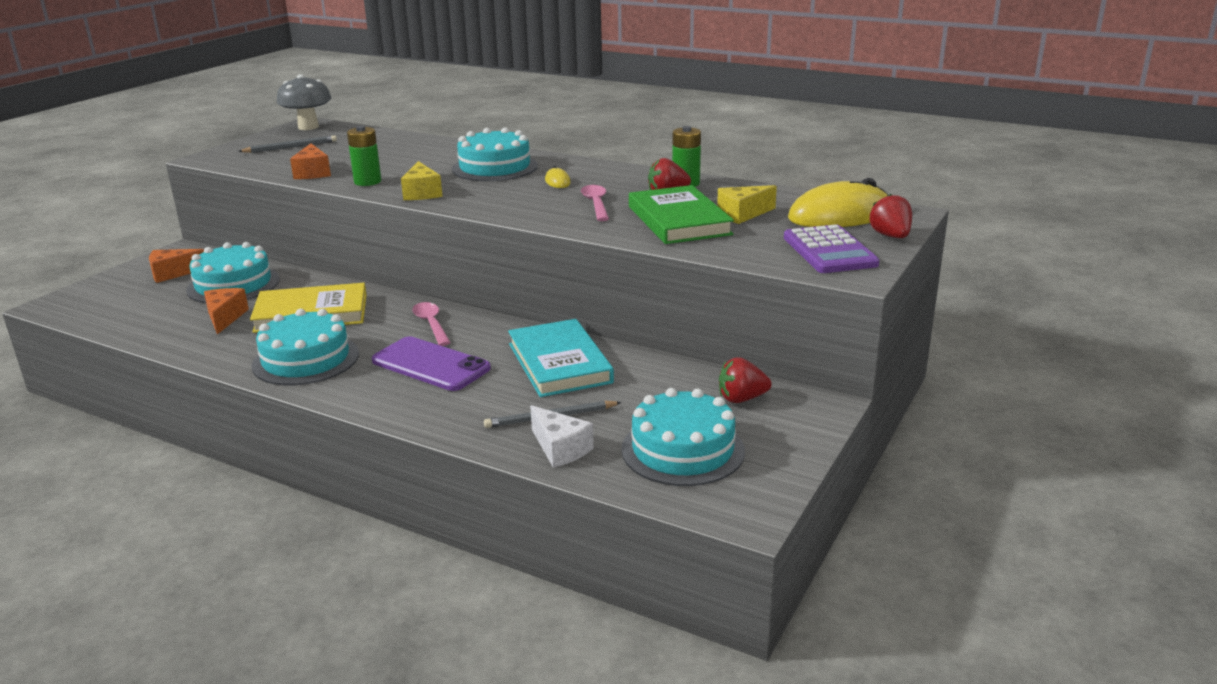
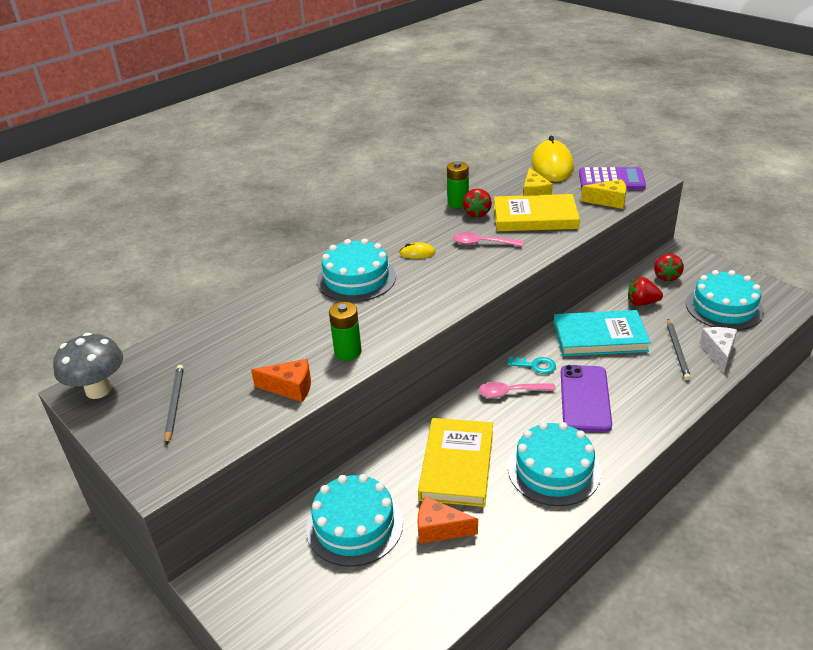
camera: 70 degrees left, 10 degrees up
(173, 273) = (289, 583): orange cheese -> none
(422, 193) = (403, 322): yellow cheese -> yellow cheese (609, 201)
(430, 365) = (585, 398): purple phone -> purple phone turned 45 degrees counterclockwise
(485, 331) = (535, 365): none -> turquoise key
(560, 449) = (718, 352): white cheese -> white cheese turned 60 degrees counterclockwise
(679, 220) = (535, 217): green book -> yellow book
(890, 236) = (594, 159): red strawberry -> red strawberry (642, 303)

